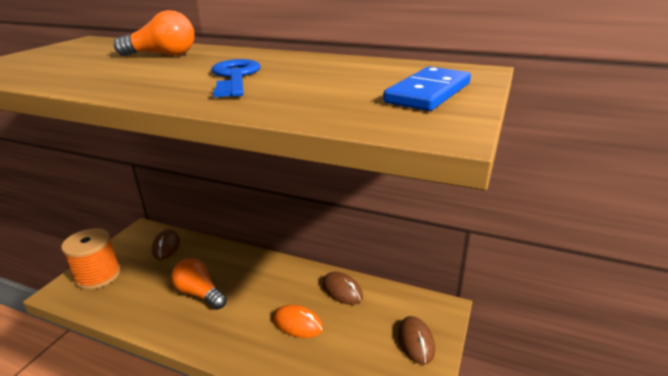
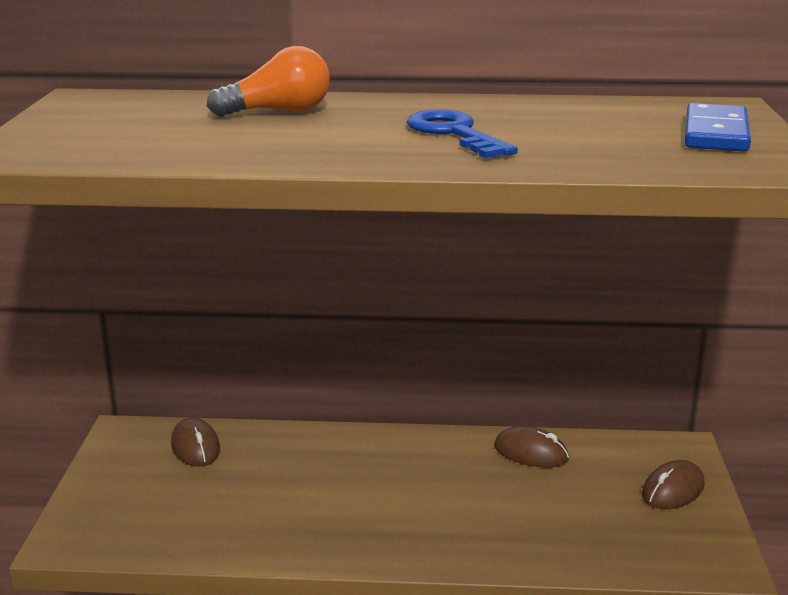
camera: 20 degrees left, 5 degrees down
(98, 276) = (114, 507): orange spool -> none
(199, 293) = (316, 497): orange light bulb -> none
(297, 324) = (500, 503): orange mouse -> none
(415, 342) = (672, 490): brown mouse -> brown mouse turned 75 degrees clockwise

